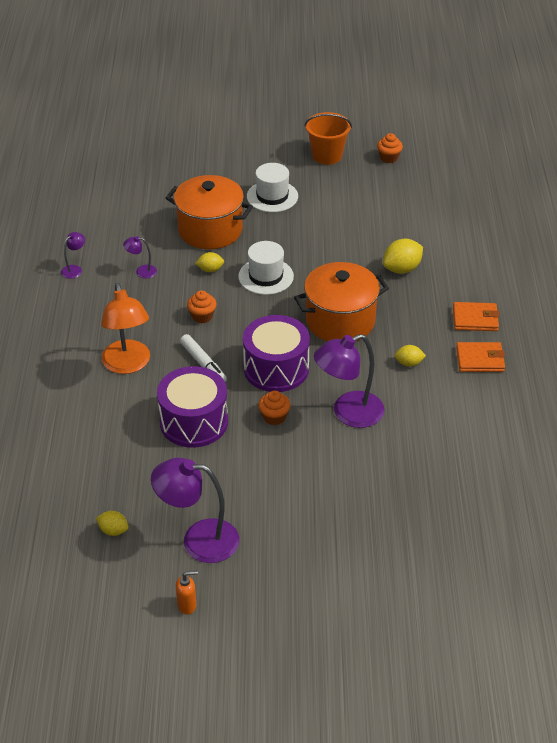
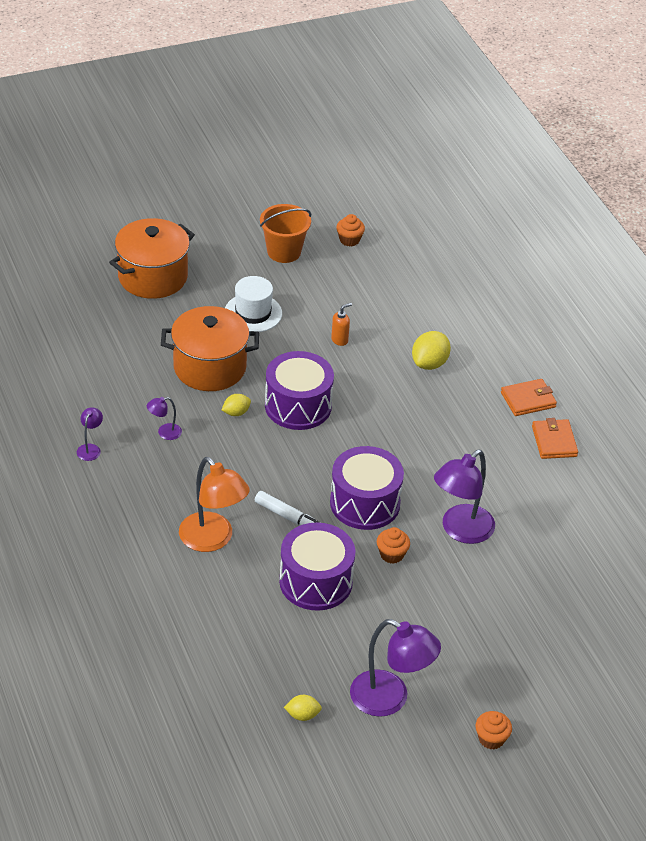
camera: 25 degrees left, 0 degrees up
(187, 605) = (416, 765): orange soap dispenser -> orange soap dispenser (340, 340)
(198, 540) = (390, 699): purple lamp -> purple lamp turned 135 degrees counterclockwise
(202, 316) = (258, 466): orange cupcake -> orange cupcake (491, 739)
(266, 276) = (298, 406): white hat -> purple drum
(340, 321) = (399, 435): orange pot -> orange pot (153, 277)
(409, 363) = (490, 463): yellow lemon -> none
(480, 359) = (554, 441): orange wallet -> orange wallet turned 75 degrees counterclockwise

